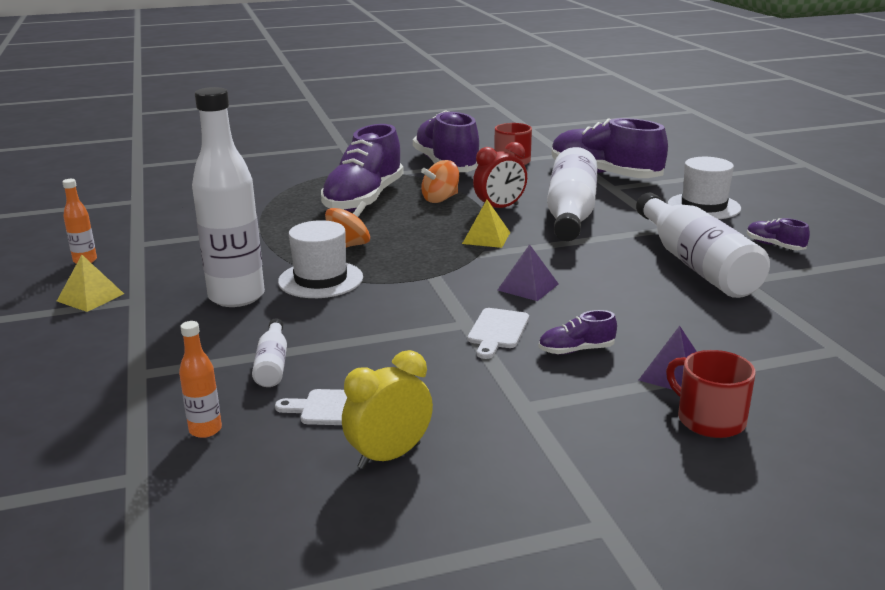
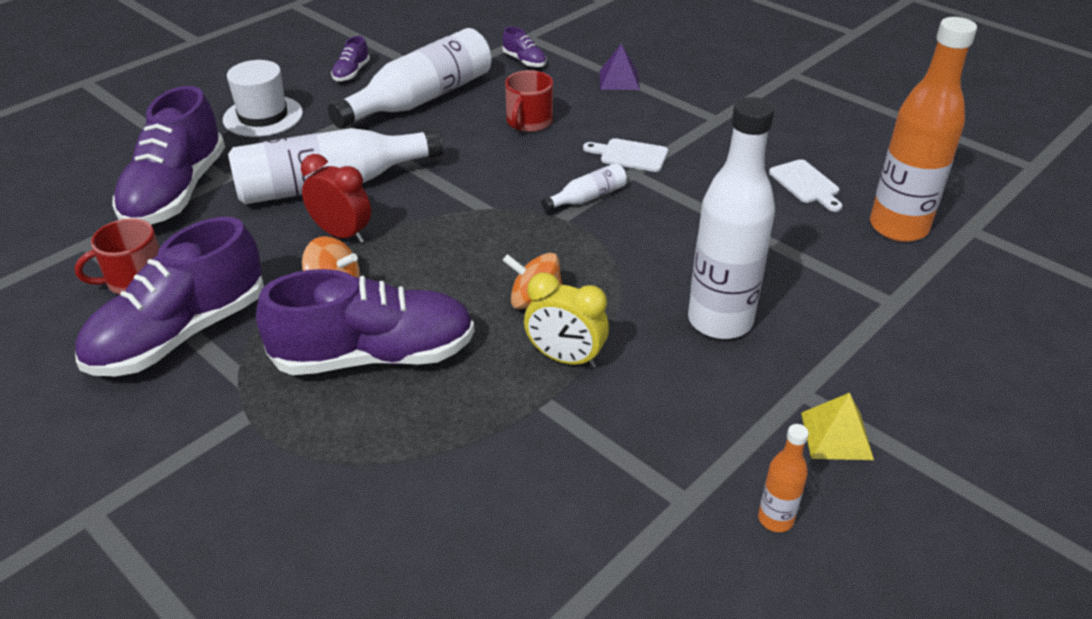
camera: 120 degrees left, 15 degrees up
(205, 430) = (898, 227): orange bottle -> orange bottle, size x2.24
(272, 364) = (795, 238): white bottle -> white bottle (588, 198)
(320, 279) = (631, 283): white hat -> none
(389, 456) = (824, 147): yellow clock -> yellow clock (565, 358)
(486, 238) = (440, 217): yellow pyramid -> none
(497, 331) = (630, 155): white cutting board -> white cutting board turned 150 degrees counterclockwise
(528, 287) = (537, 163): purple pyramid -> none
(576, 350) = (624, 118): purple shoe -> purple shoe (524, 61)
(709, 419) = (659, 62): red mug -> red mug (529, 122)

